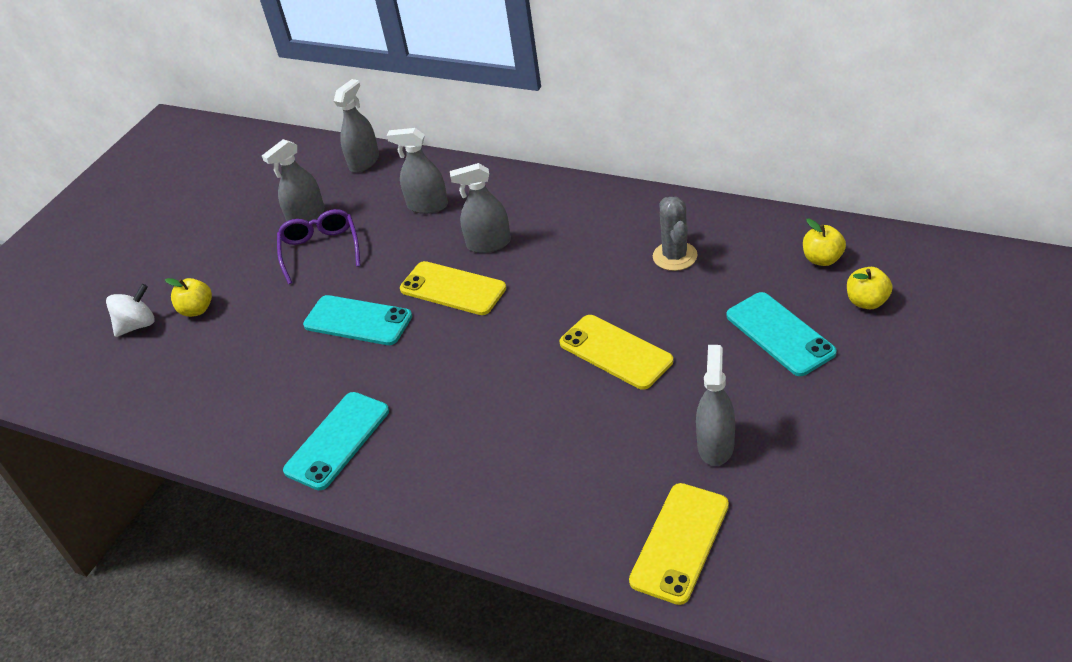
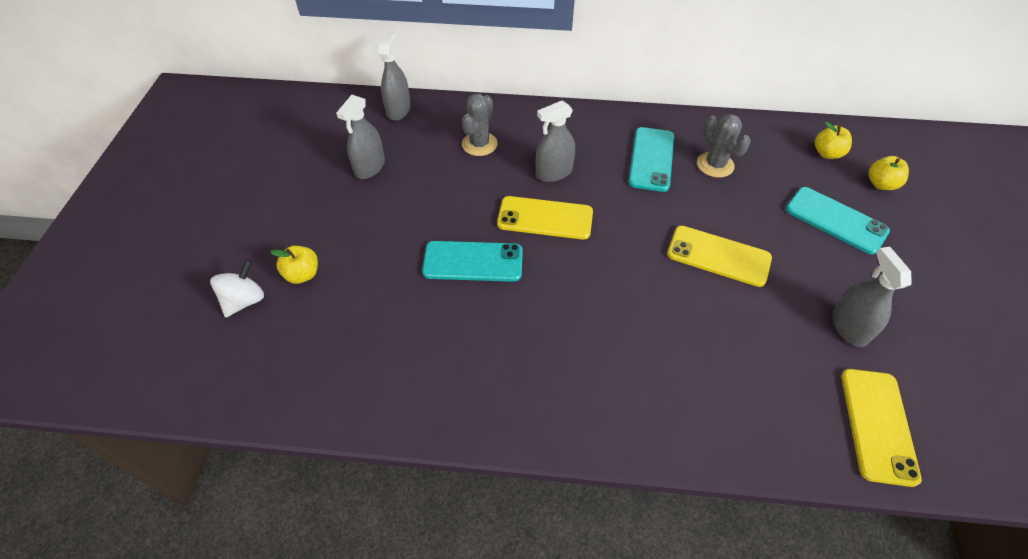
camera: 25 degrees left, 10 degrees up
(320, 250) = (400, 197): purple glasses -> none
(337, 440) = (518, 387): turquoise phone -> turquoise phone (651, 159)
(427, 205) = (479, 144): grey spray bottle -> grey cactus

